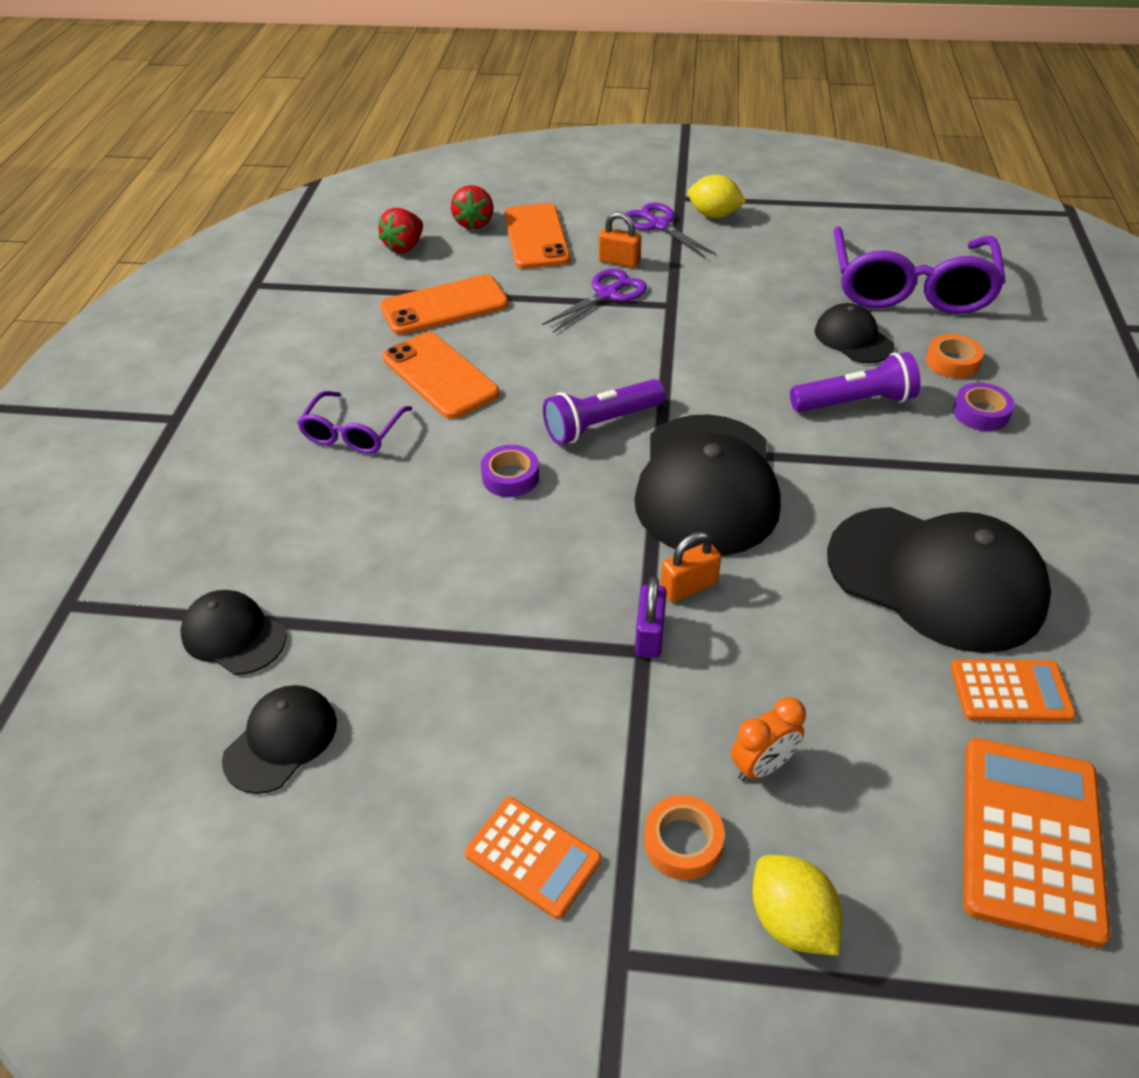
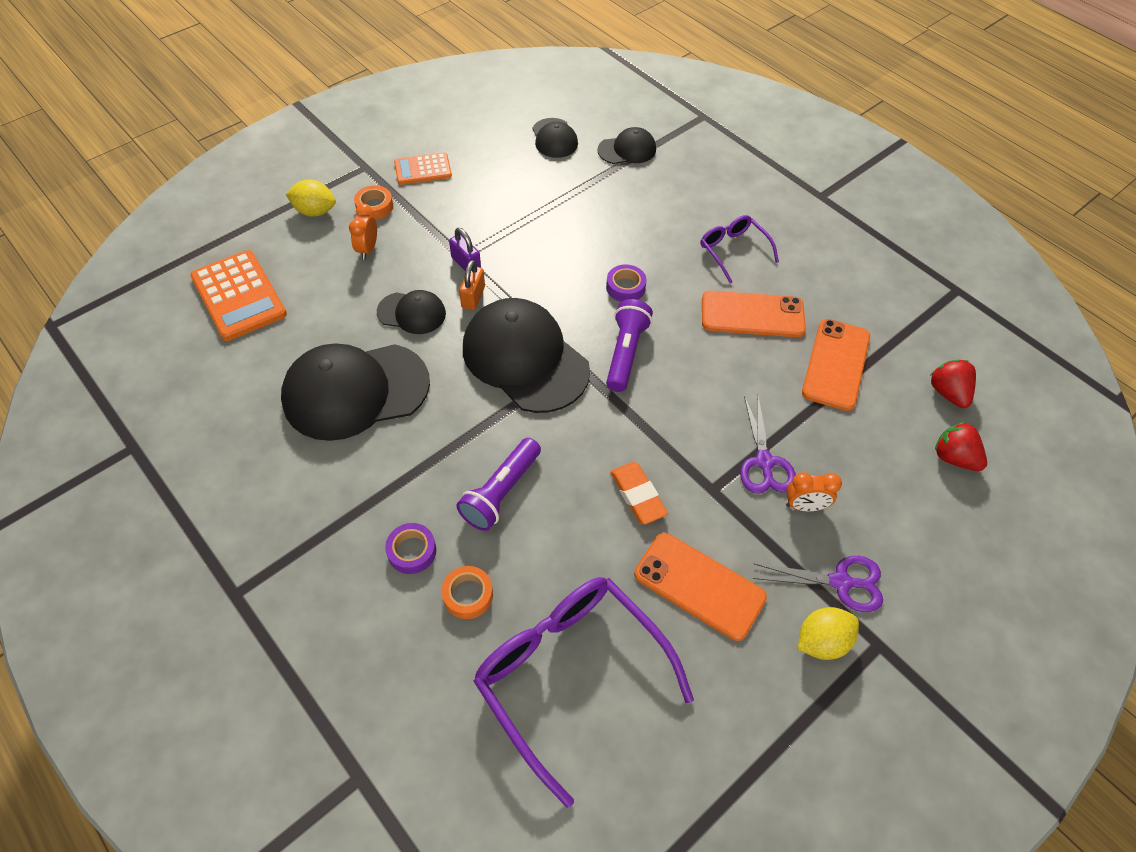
camera: 130 degrees right, 10 degrees up
(536, 237) = (894, 482): orange phone -> orange phone (699, 586)
(619, 261) = (804, 506): orange padlock -> orange clock
(736, 334) = (637, 495): none -> orange eraser
(853, 338) = (557, 562): black cap -> black cap (412, 313)
(1010, 691) = (280, 354): orange calculator -> none

